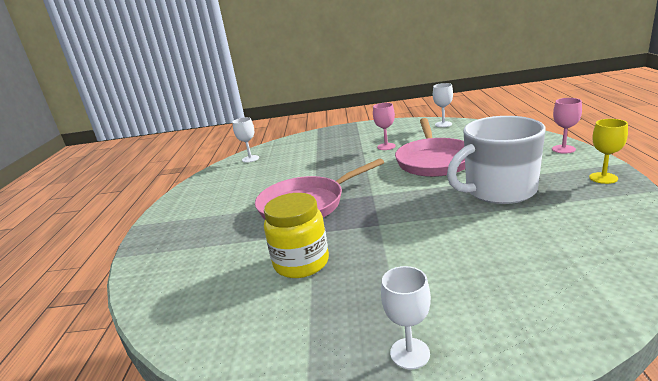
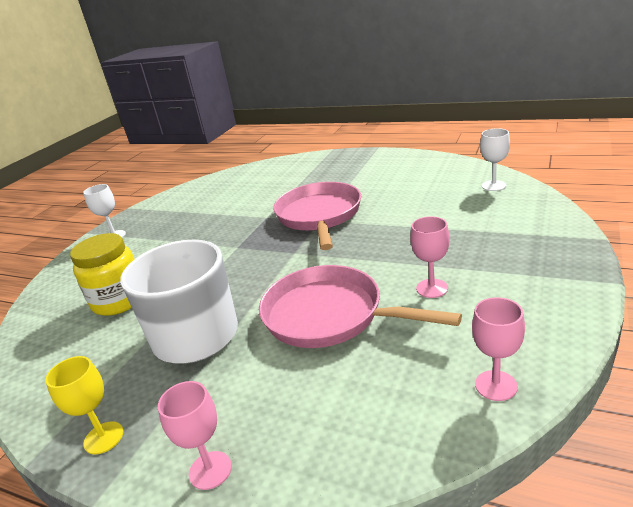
camera: 115 degrees right, 5 degrees up
(301, 263) = (233, 210): yellow jar -> yellow jar (119, 301)
(443, 124) = (496, 385): white goblet -> pink goblet

